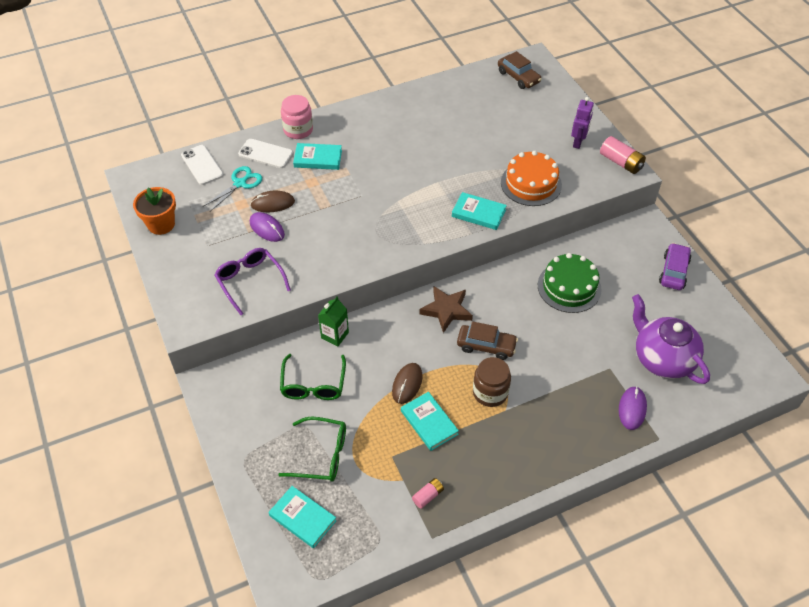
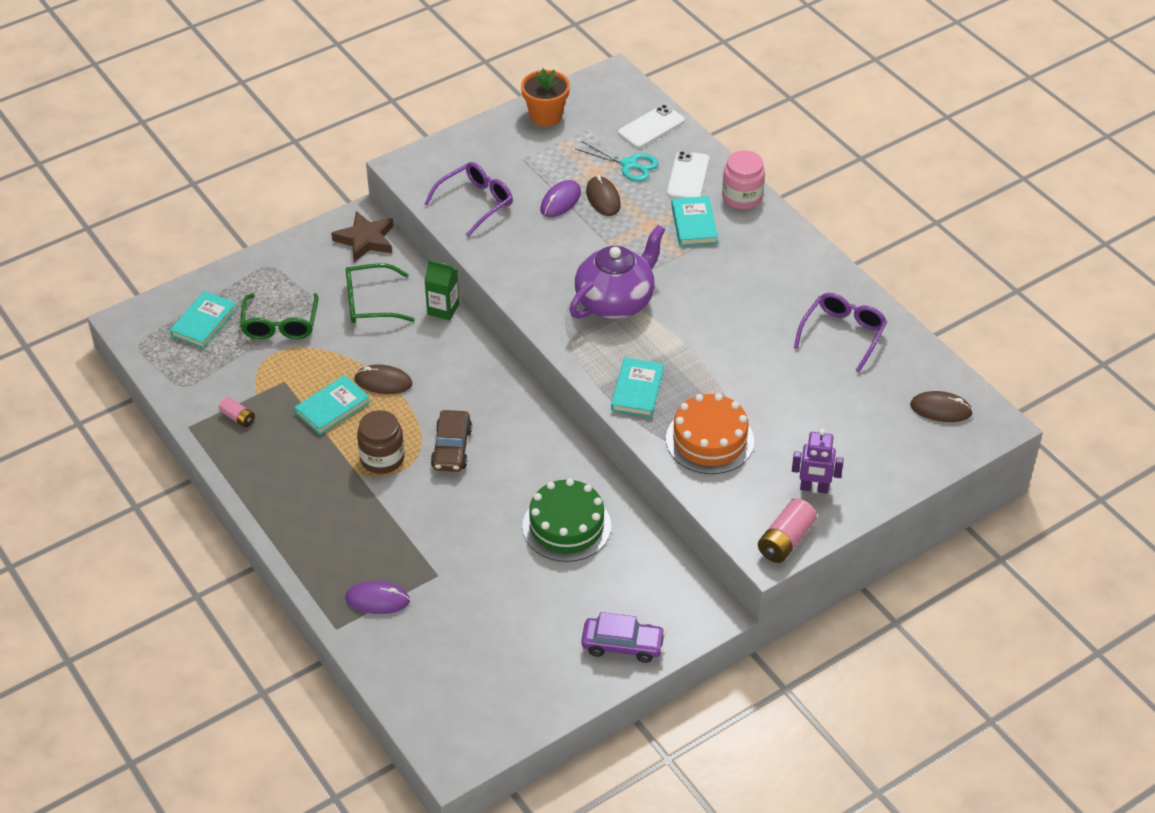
camera: 80 degrees right, 5 degrees down
(445, 106) = (843, 334): none -> purple glasses
(446, 310) = (501, 405): brown star -> brown star (365, 240)
(518, 77) = (941, 409): brown car -> brown mouse
(662, 358) = (463, 631): purple teapot -> purple teapot (616, 301)

